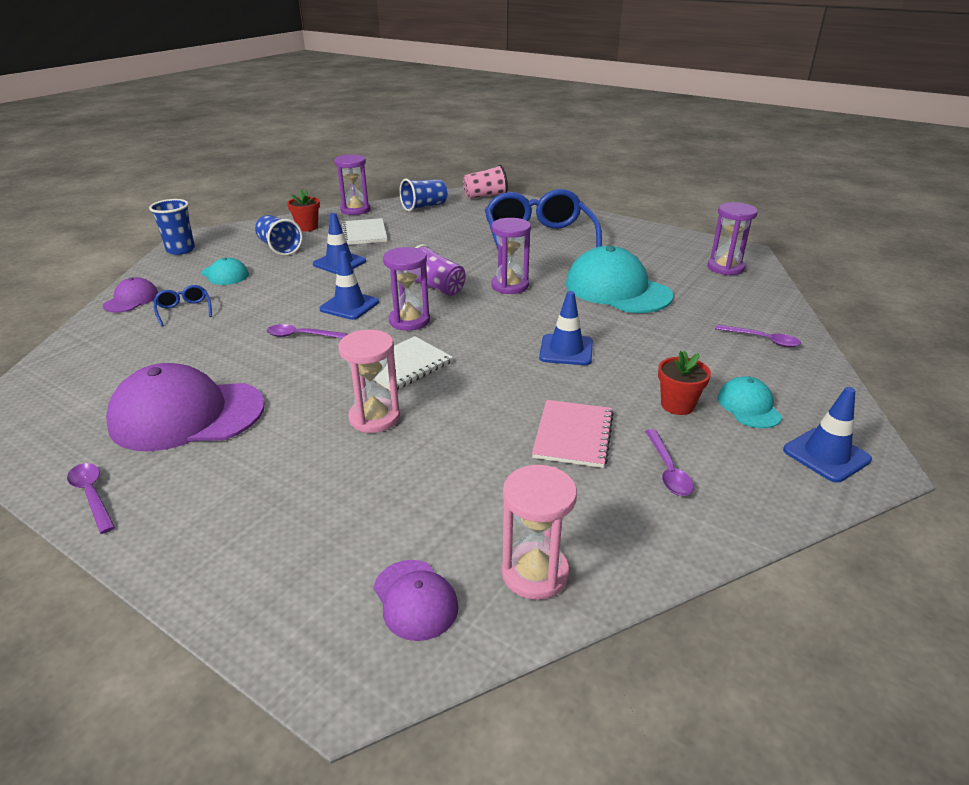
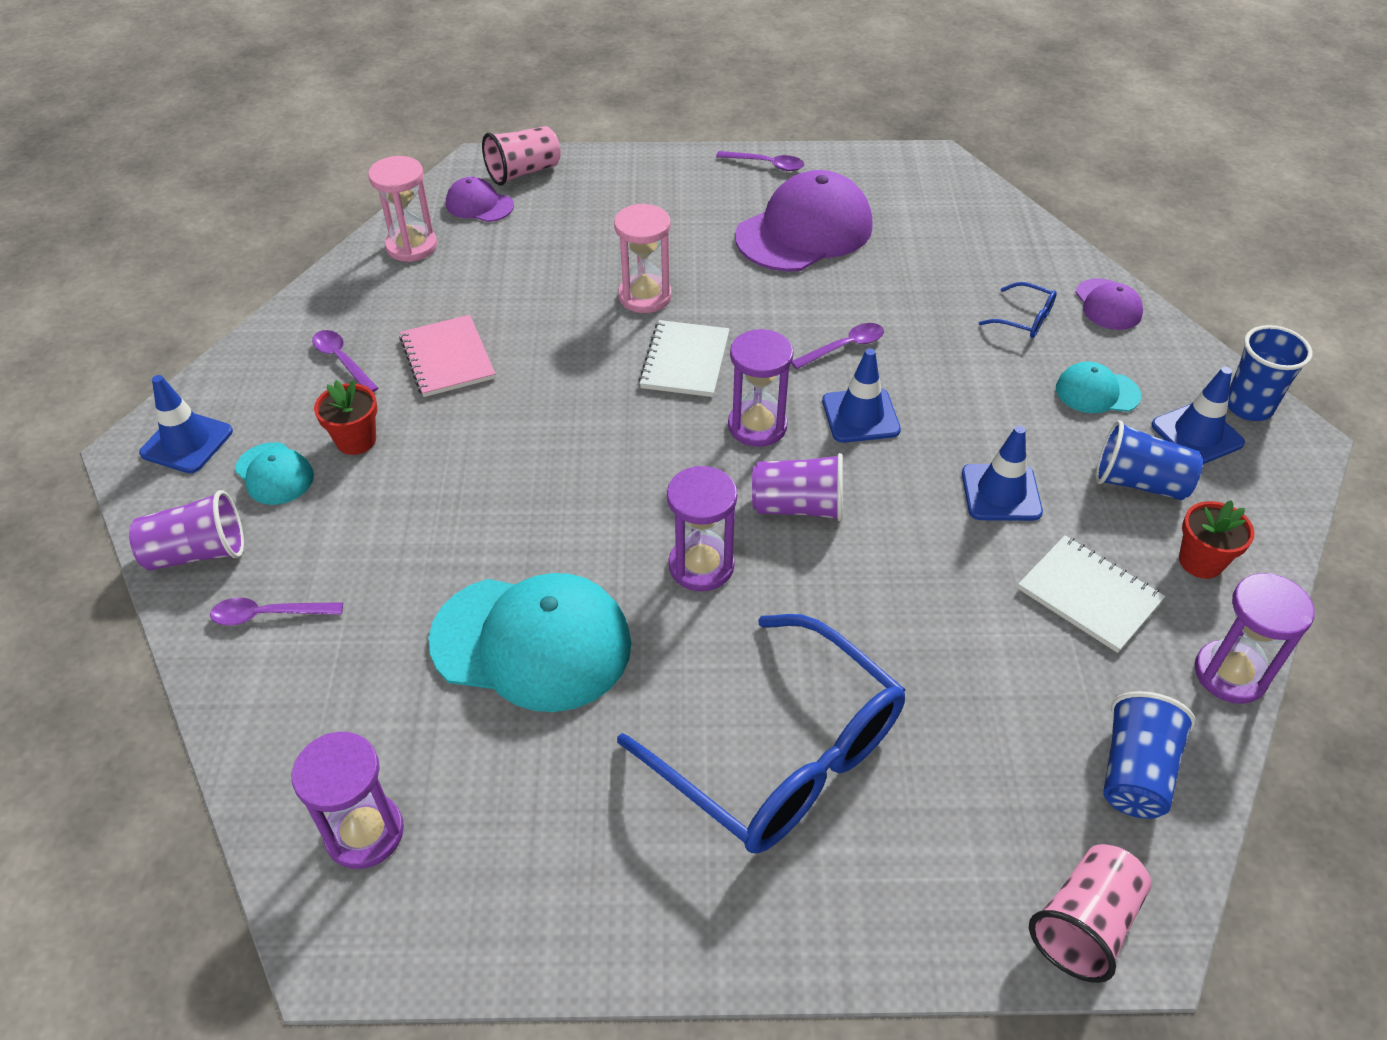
camera: 145 degrees right, 15 degrees up
(316, 629) = (524, 172): none -> pink cup
(566, 350) = (526, 467): blue traffic cone -> blue traffic cone (1197, 434)
(811, 381) = (197, 553): none -> purple cup

